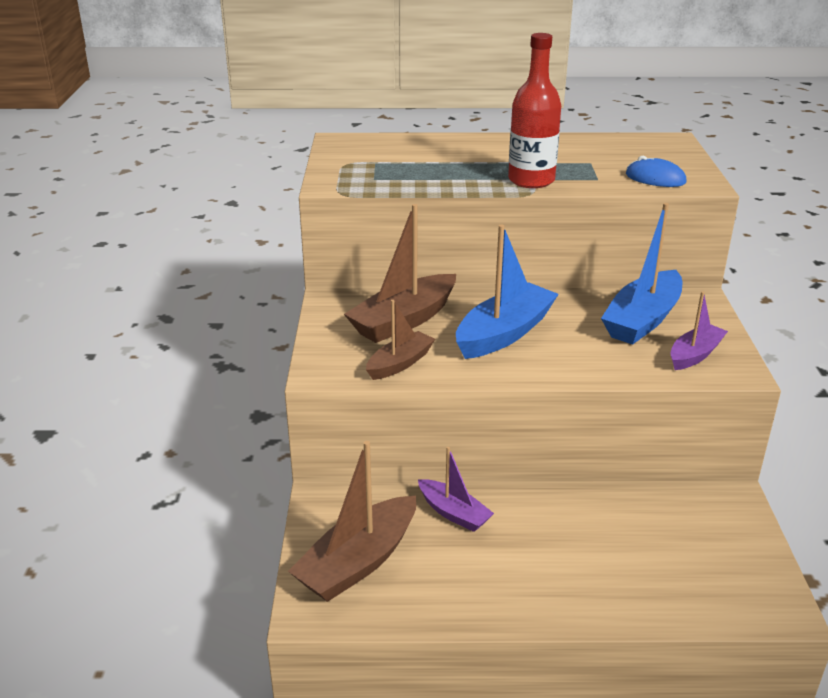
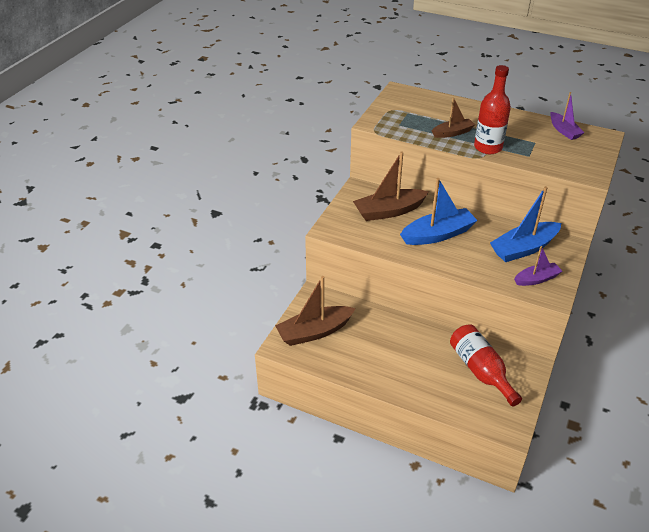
camera: 25 degrees right, 10 degrees up
(400, 363) = (370, 237): brown boat -> brown boat (452, 133)
(454, 513) = (375, 323): purple boat -> purple boat (564, 131)
(655, 178) = (565, 164): blue mouse -> none
(668, 532) = (480, 370): none -> red bottle

